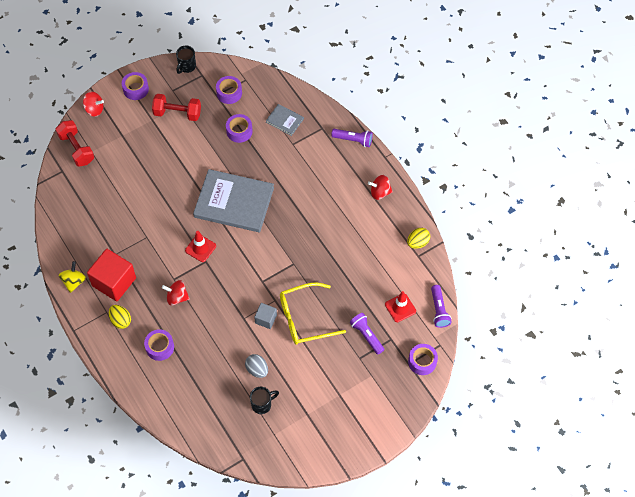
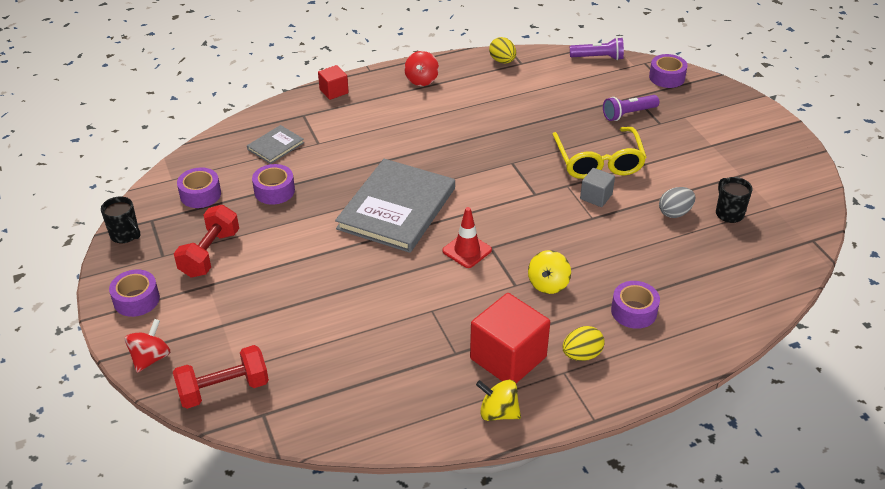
camera: 80 degrees left, 20 degrees down
(177, 297) = (548, 284): red spinning top -> yellow spinning top
(353, 140) = (334, 91): purple flashlight -> red cube
(400, 308) = (592, 84): red traffic cone -> none

